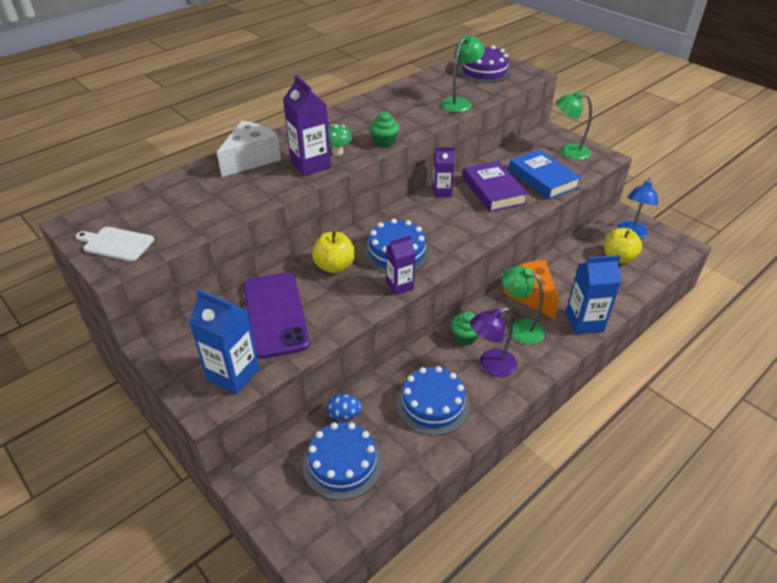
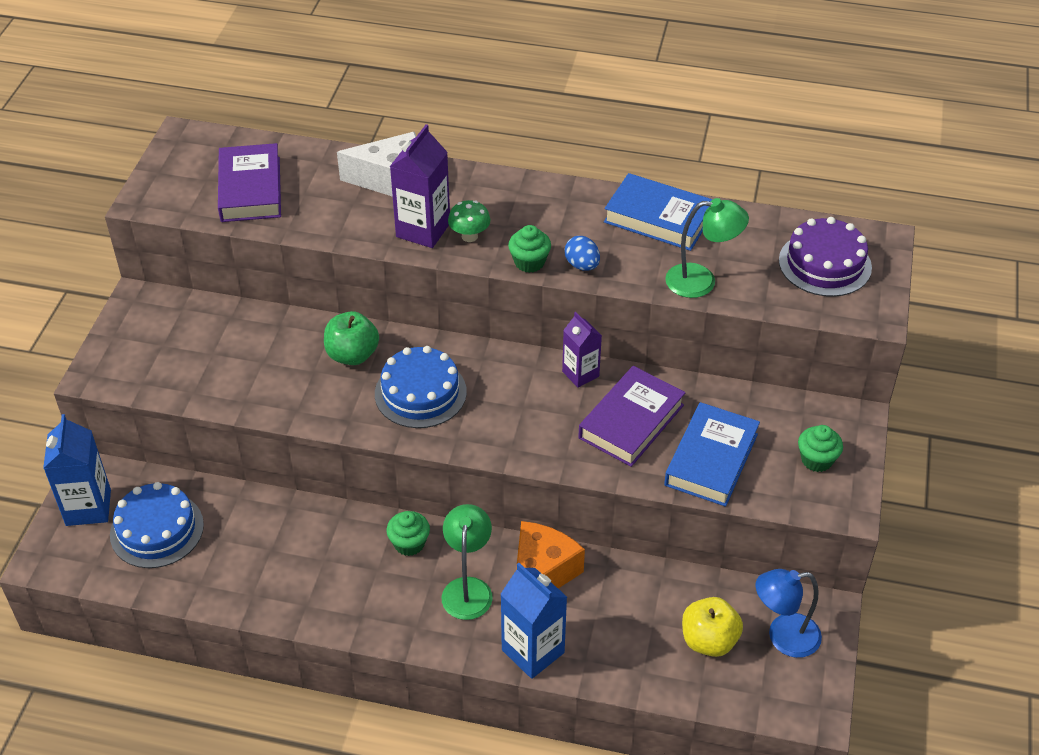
camera: 55 degrees right, 5 degrees up
(116, 244) = (176, 182): white cutting board -> none
(175, 214) = (250, 189): none -> purple book
(233, 374) = (142, 371): blue carton -> blue carton (88, 507)
(275, 314) = (242, 352): purple phone -> none
(334, 266) = (352, 355): yellow apple -> green apple
(344, 415) = (216, 498): blue egg -> blue egg (582, 265)
(398, 96) = (658, 218): none -> blue book
(400, 286) = (364, 424): purple carton -> none
(432, 404) = (283, 563): blue cake -> none
(490, 366) = (380, 588): purple lamp -> none
(568, 152) = (816, 460): green lamp -> green cupcake

